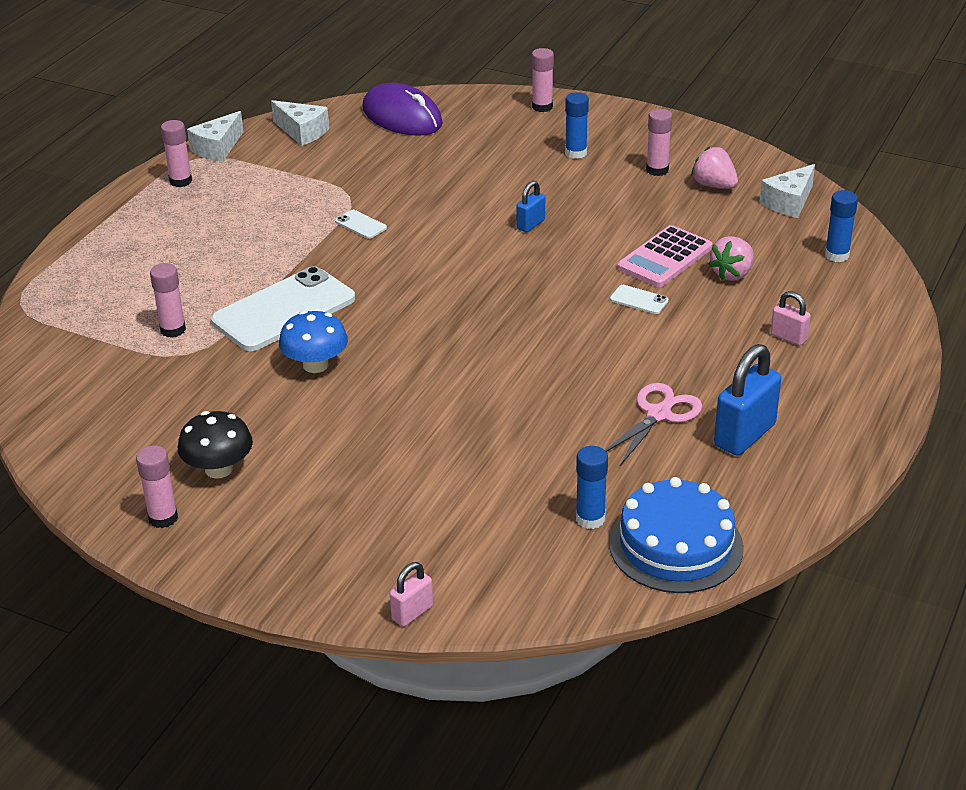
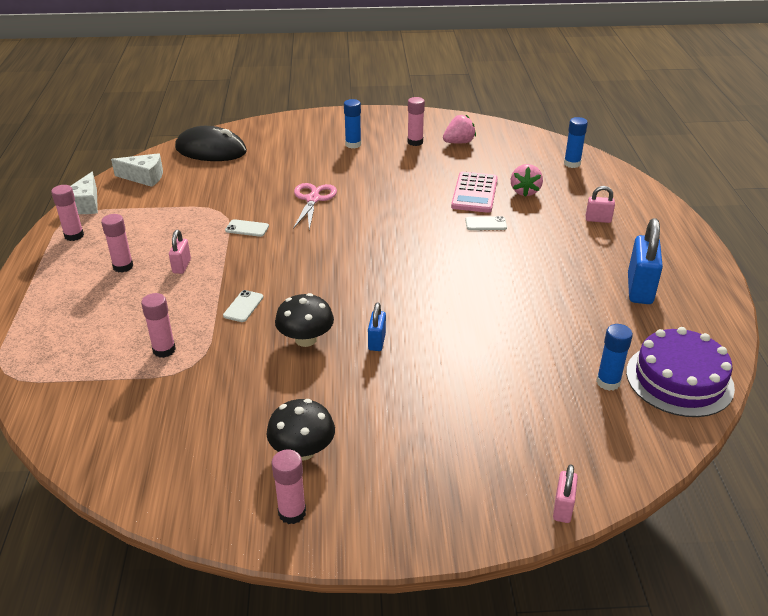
camera: 30 degrees left, 0 degrees up
(258, 247) = (181, 266): none -> pink padlock
(284, 310) = (243, 306): white phone -> white phone, size x0.40
(315, 365) = (306, 339): blue mushroom -> black mushroom
(402, 116) = (211, 150): purple mouse -> black mouse
(530, 224) = (367, 196): blue padlock -> blue padlock (377, 342)
(542, 107) = (303, 122): pink glue stick -> pink glue stick (123, 266)
(658, 414) = (575, 294): pink scissors -> pink scissors (313, 199)
(676, 545) = (679, 379): blue cake -> purple cake
(714, 185) = (459, 142): pink strawberry -> pink strawberry turned 135 degrees clockwise
(789, 202) = (512, 141): white cheese -> none

